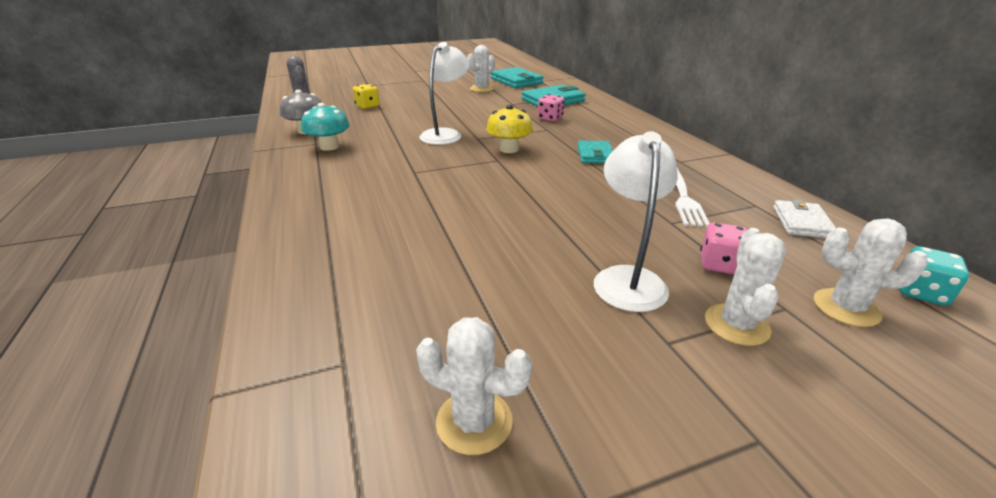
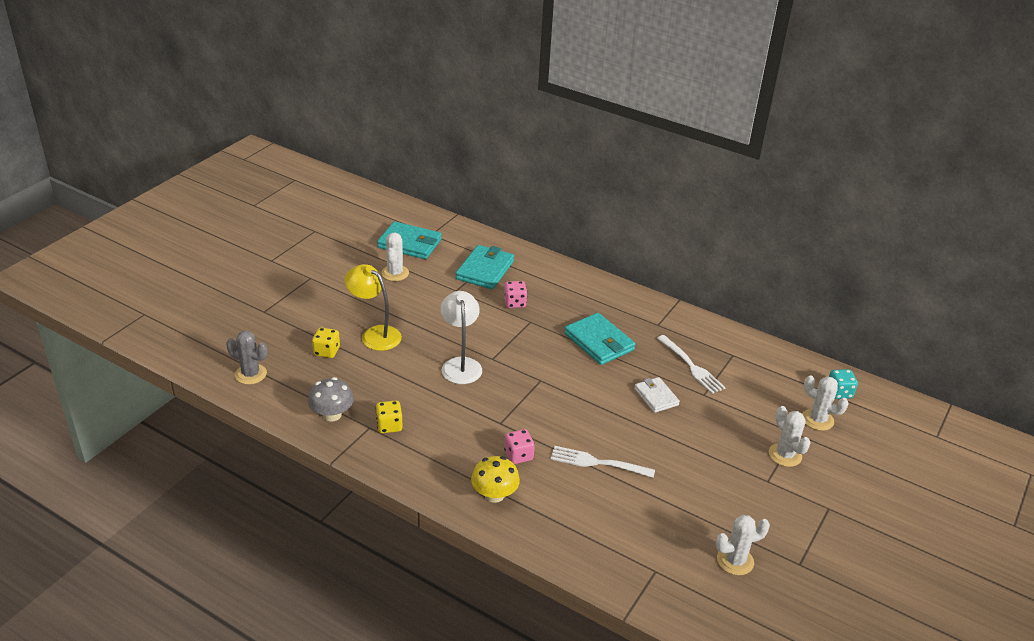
camera: 40 degrees left, 5 degrees up
(329, 147) = (389, 426): turquoise mushroom -> yellow dice
(413, 107) = (375, 334): none -> yellow lamp
(455, 229) = (597, 463): none -> white fork
(509, 149) = (533, 362): yellow mushroom -> yellow mushroom (494, 495)
(595, 155) = (599, 342): turquoise wallet -> turquoise wallet, size x1.60
(627, 278) = (720, 451): white lamp -> none
(719, 264) = (751, 417): pink dice -> pink dice (518, 455)
(802, 222) = (764, 360): white wallet -> white wallet (656, 397)
(846, 308) = (817, 420): white cactus -> white cactus turned 60 degrees clockwise

